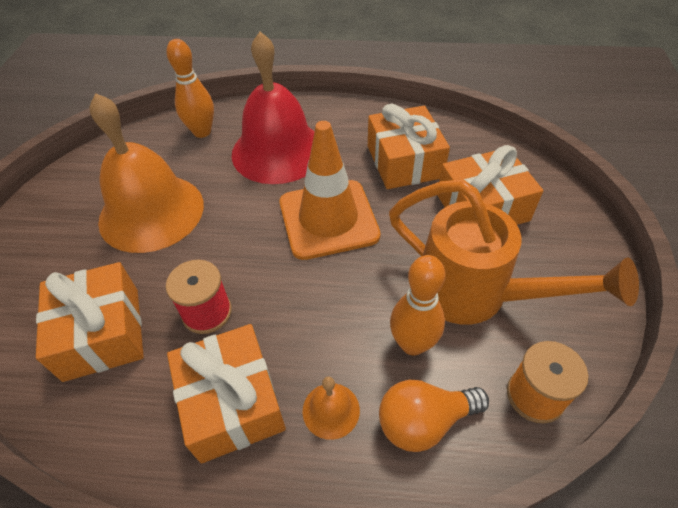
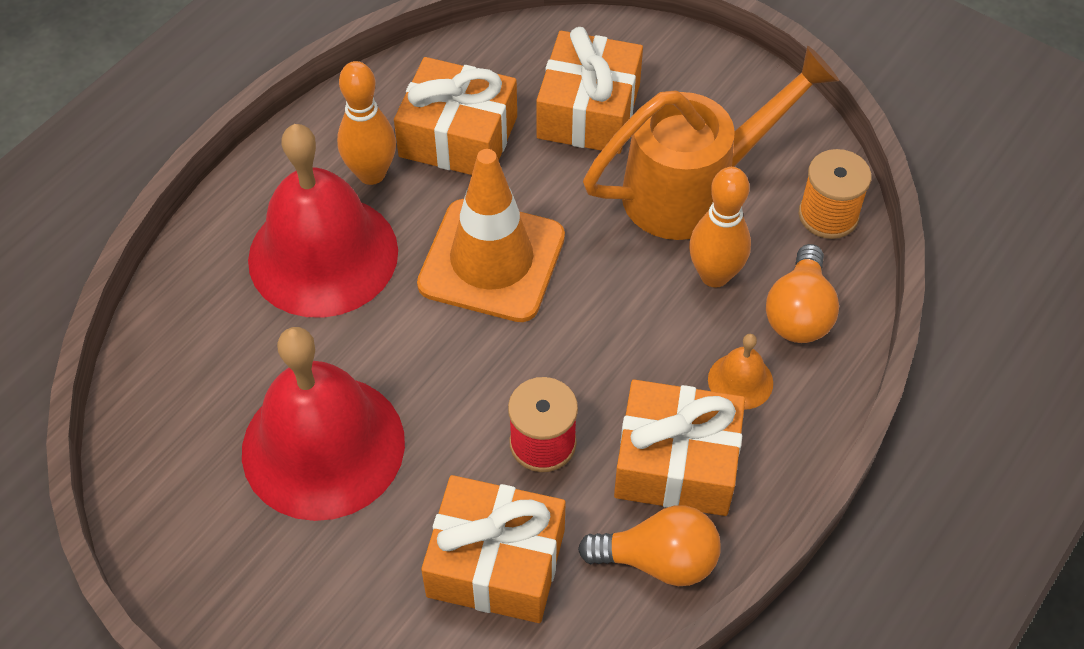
camera: 60 degrees left, 5 degrees up
(141, 433) = (658, 560): none -> orange light bulb
(151, 212) = (323, 446): orange bell -> red bell
(202, 132) = (199, 326): orange bowling pin -> orange bowling pin (371, 173)

